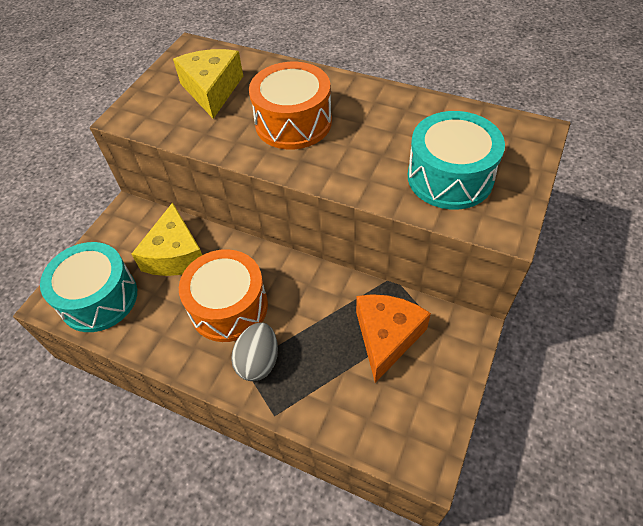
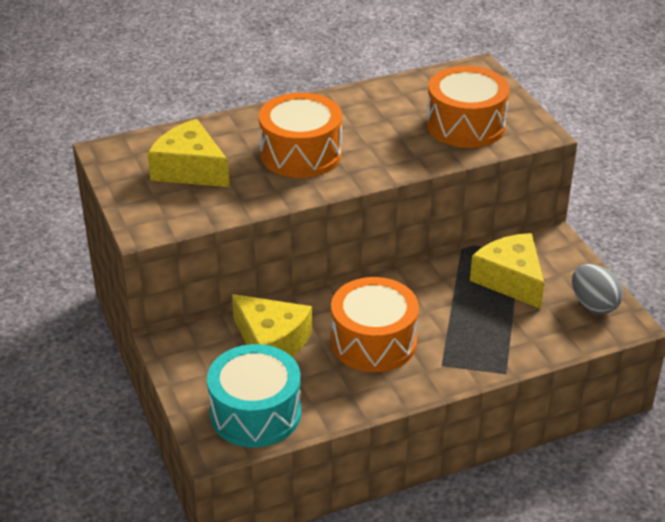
camera: 50 degrees left, 15 degrees down
(258, 361) = (448, 354): grey egg -> grey egg (593, 304)
(386, 337) = (510, 280): orange cheese -> yellow cheese
(450, 177) = (465, 125): turquoise drum -> orange drum

